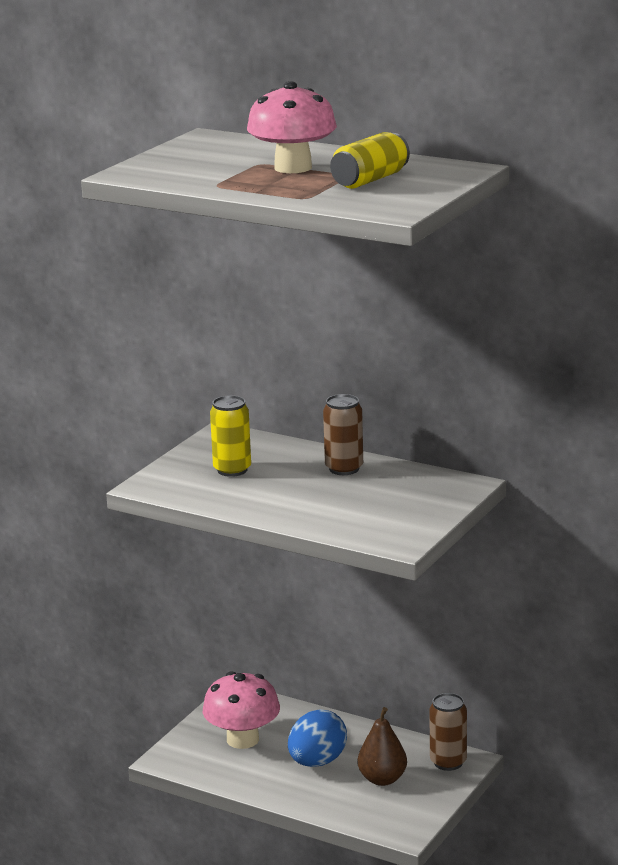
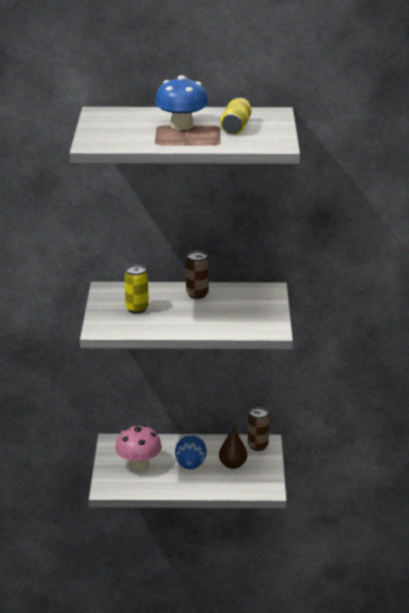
camera: 30 degrees left, 5 degrees up
(293, 168) = (181, 125): pink mushroom -> blue mushroom

